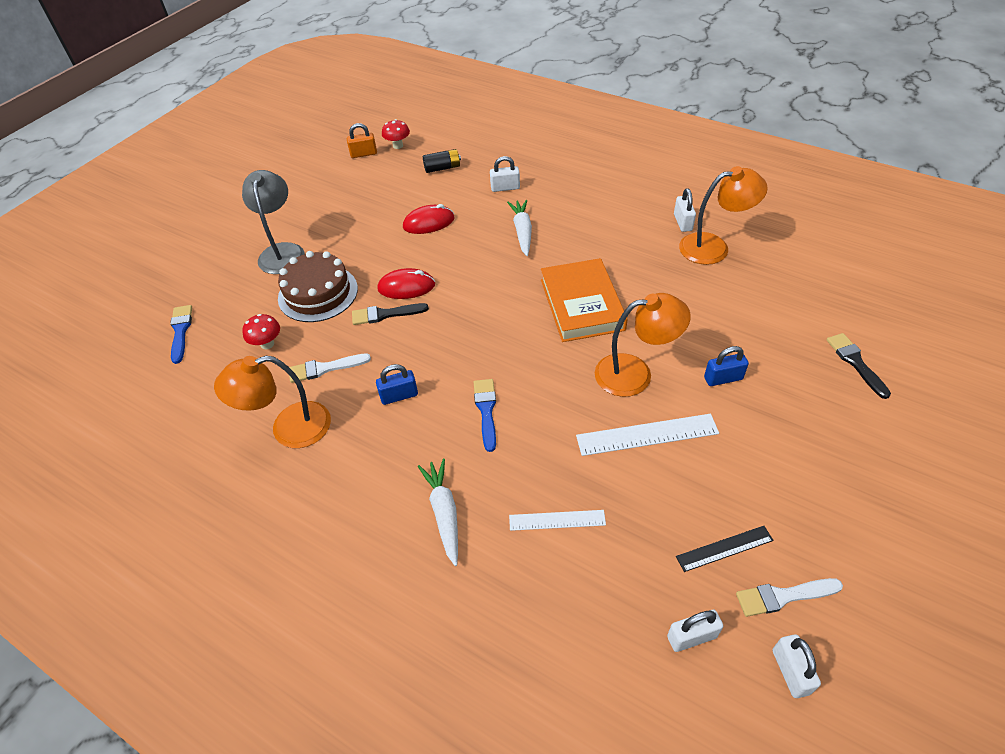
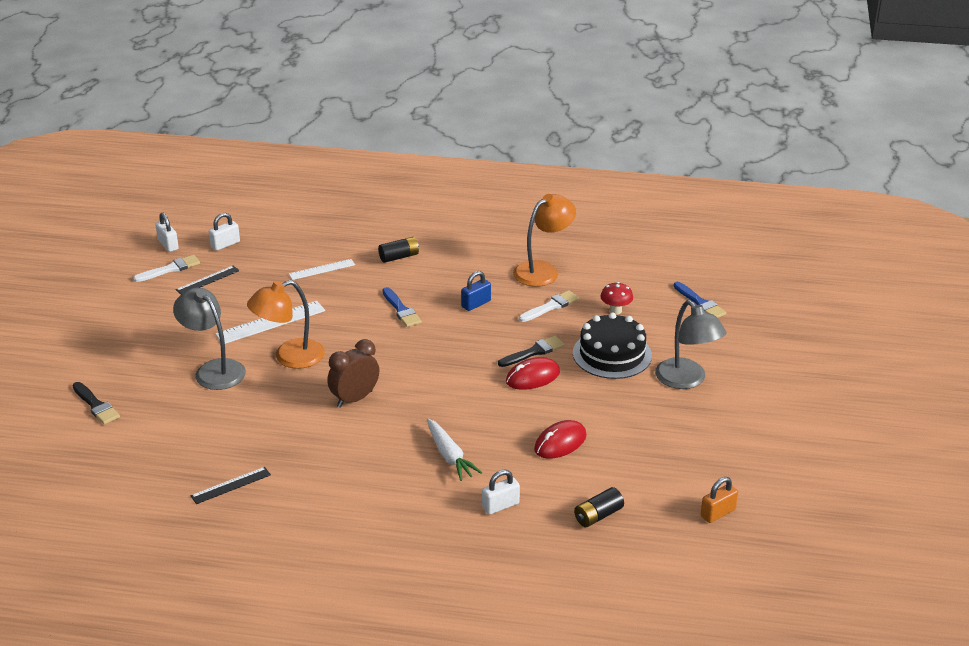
camera: 155 degrees right, 15 degrees down
(318, 293) = (612, 354): brown cake -> black cake
(398, 146) = (685, 536): red mushroom -> none
(444, 513) = (399, 257): white carrot -> black battery
(582, 304) = (355, 399): orange book -> brown clock
(682, 222) = (270, 507): white padlock -> none
(713, 247) = (231, 485): orange lamp -> black ruler
(723, 378) = (214, 370): blue padlock -> grey lamp

